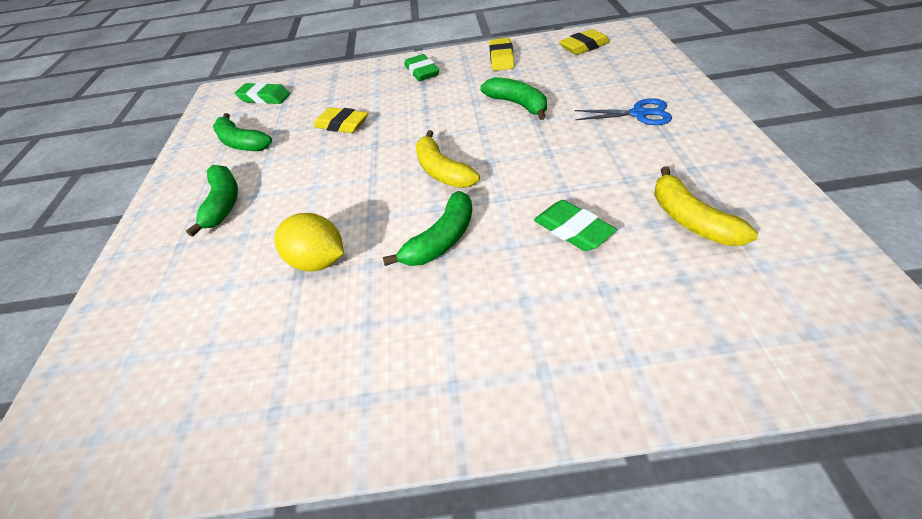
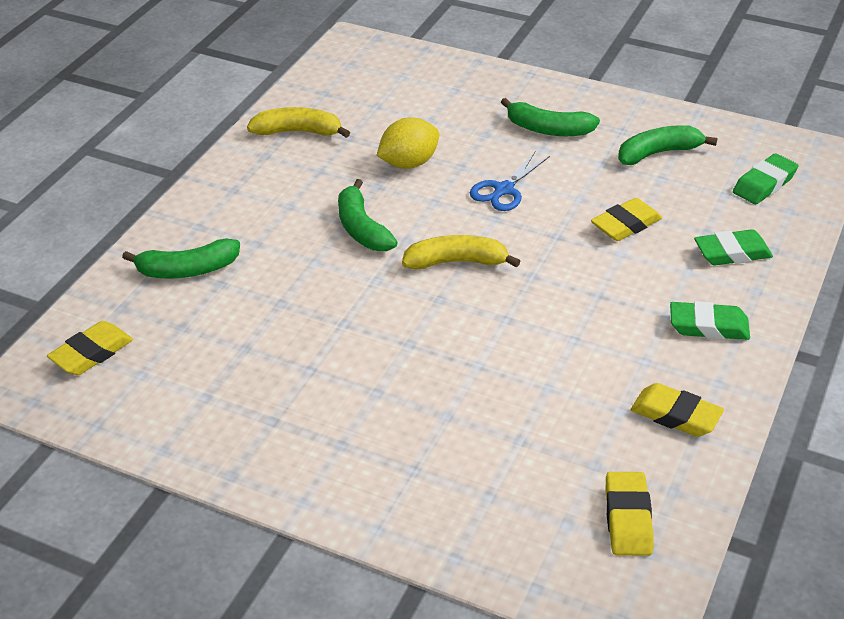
camera: 115 degrees right, 5 degrees down
(518, 104) = (527, 368): green banana -> green banana (187, 270)
(572, 230) = (290, 299): green eraser -> green eraser (732, 253)
(639, 114) = (399, 450): blue scissors -> blue scissors (503, 190)
(690, 219) = (222, 370): yellow banana -> yellow banana (298, 132)
(800, 320) = (92, 353): none -> yellow eraser

